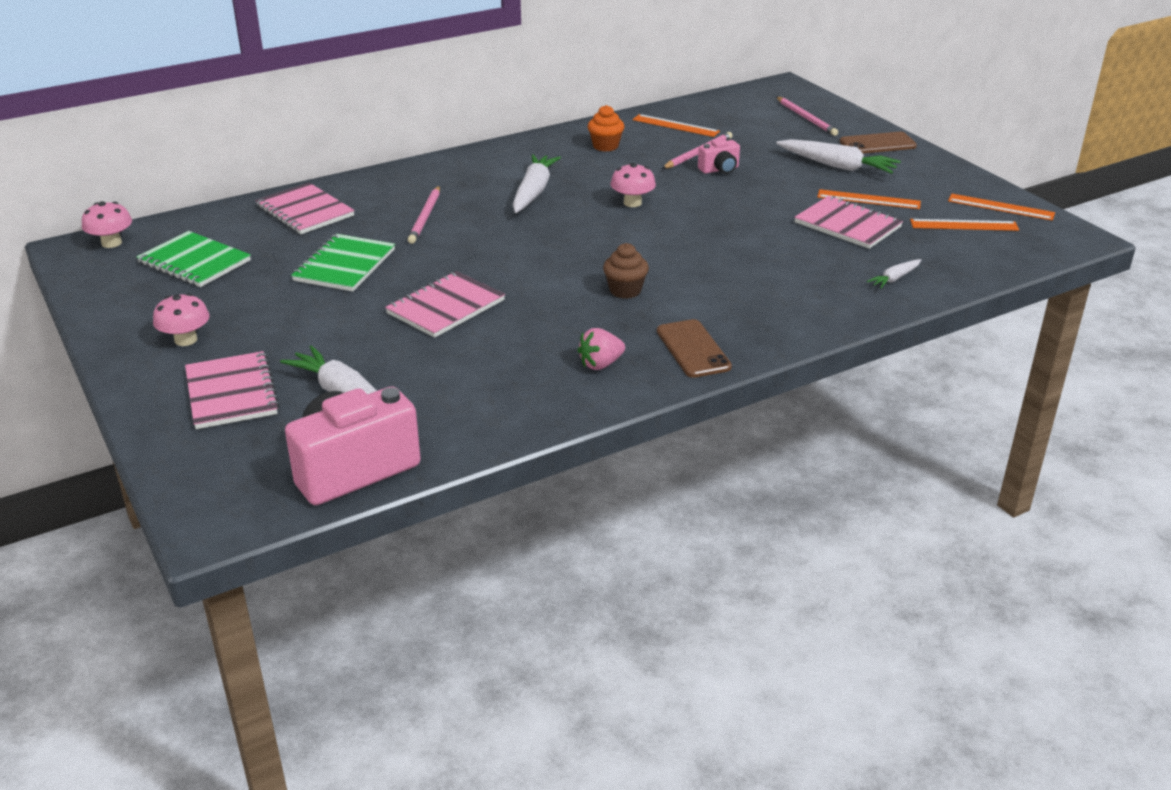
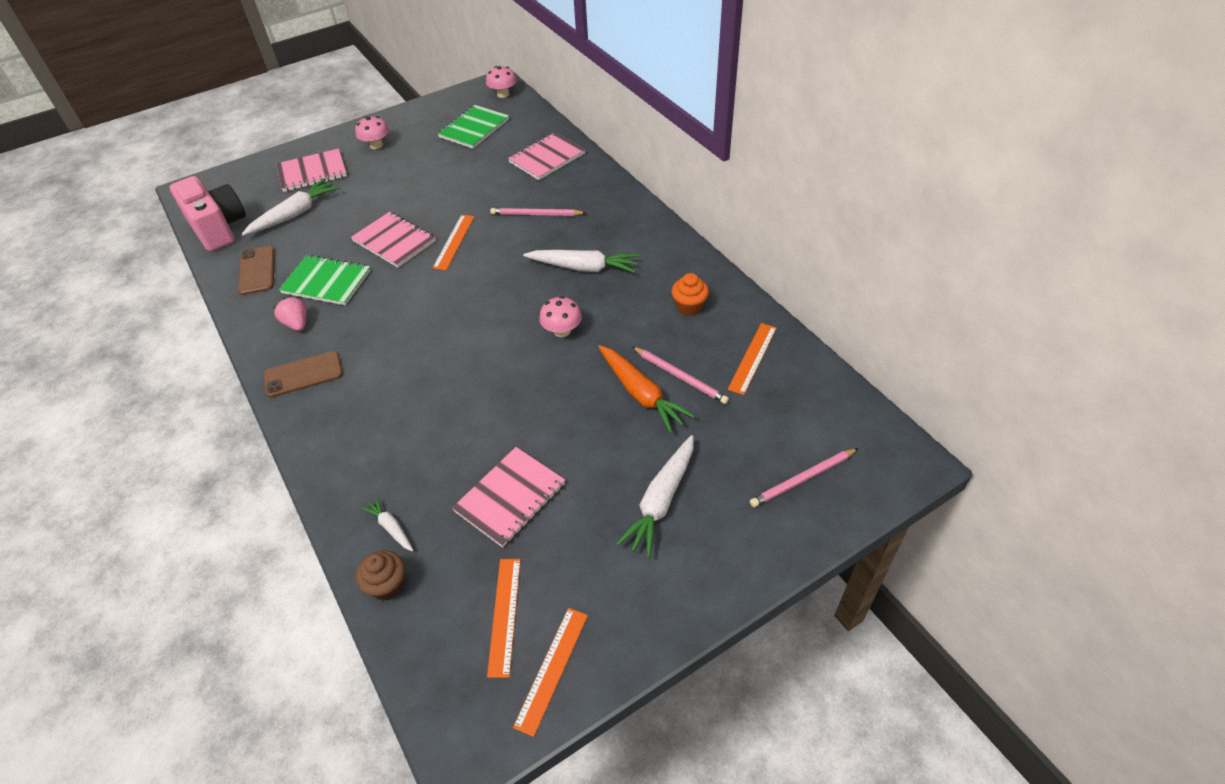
camera: 90 degrees right, 15 degrees up
(344, 265) = (462, 188): green notebook -> green notebook (326, 282)
(625, 290) = (401, 332): brown cupcake -> brown cupcake (387, 585)
(719, 170) = (641, 394): pink camera -> orange carrot
(868, 199) = (571, 523): orange ruler -> orange ruler (454, 242)
(877, 144) = (733, 551): brown phone -> brown phone (257, 270)

